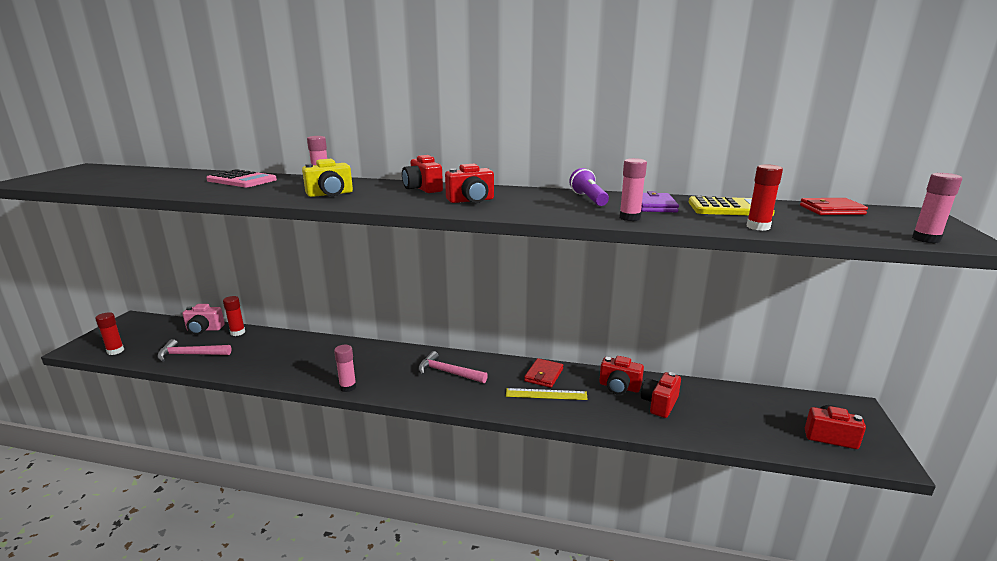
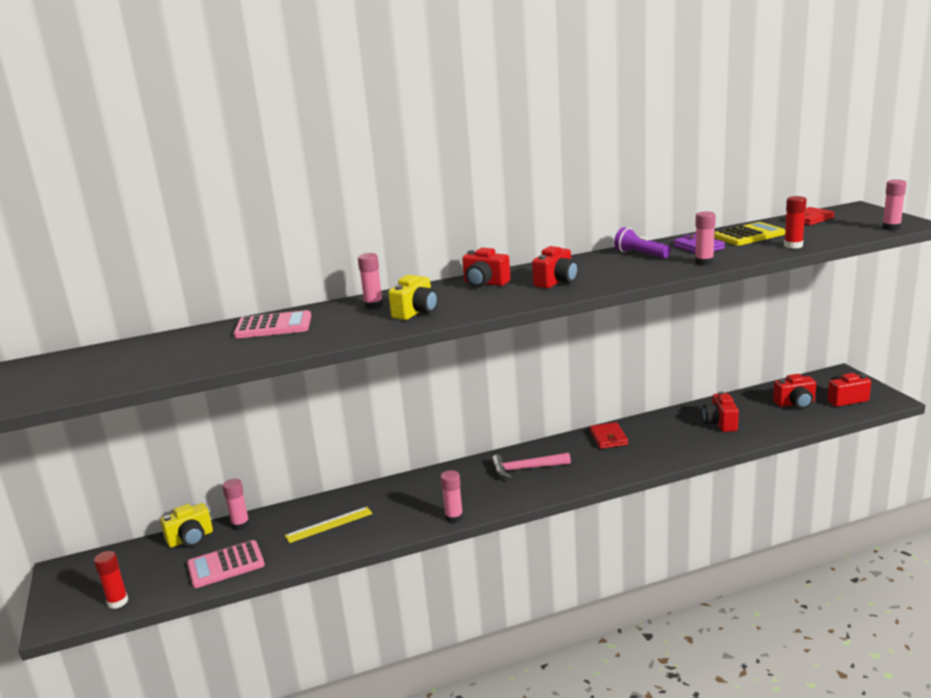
camera: 30 degrees left, 0 degrees up
(190, 355) = (226, 565): pink hammer -> pink calculator
(204, 329) = (191, 539): pink camera -> yellow camera
(237, 332) = (240, 525): red glue stick -> pink glue stick
(546, 394) = (630, 451): yellow ruler -> yellow ruler (329, 524)
(619, 387) = (677, 423): red camera -> red camera (795, 403)

